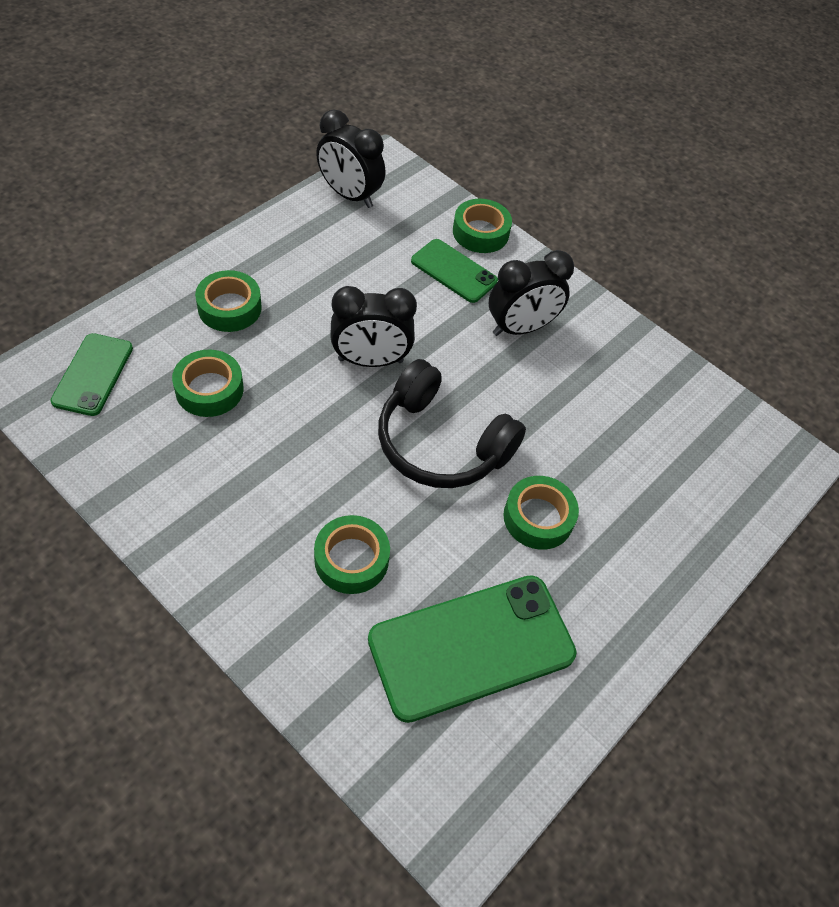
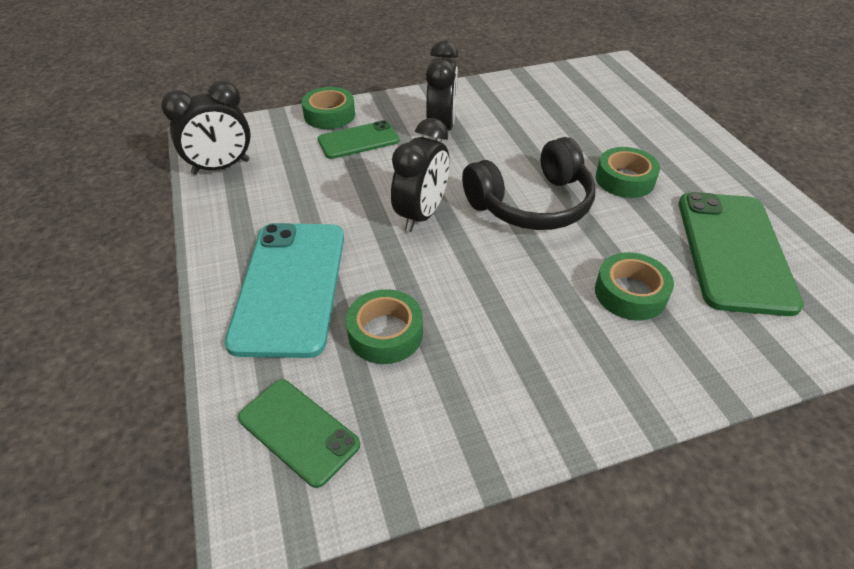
camera: 55 degrees left, 10 degrees down
(229, 308) = (290, 287): green tape -> turquoise phone

